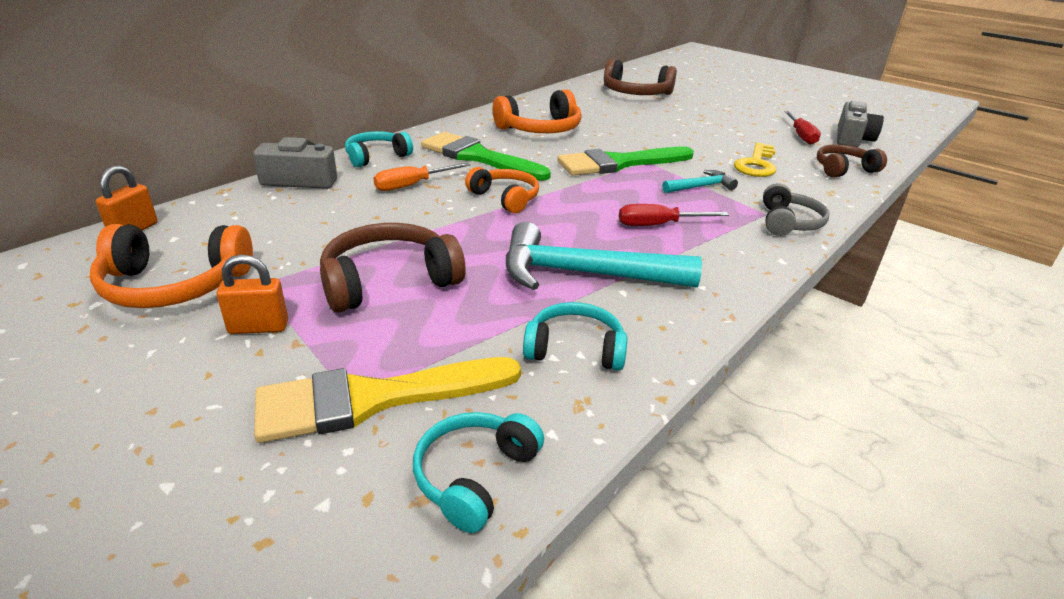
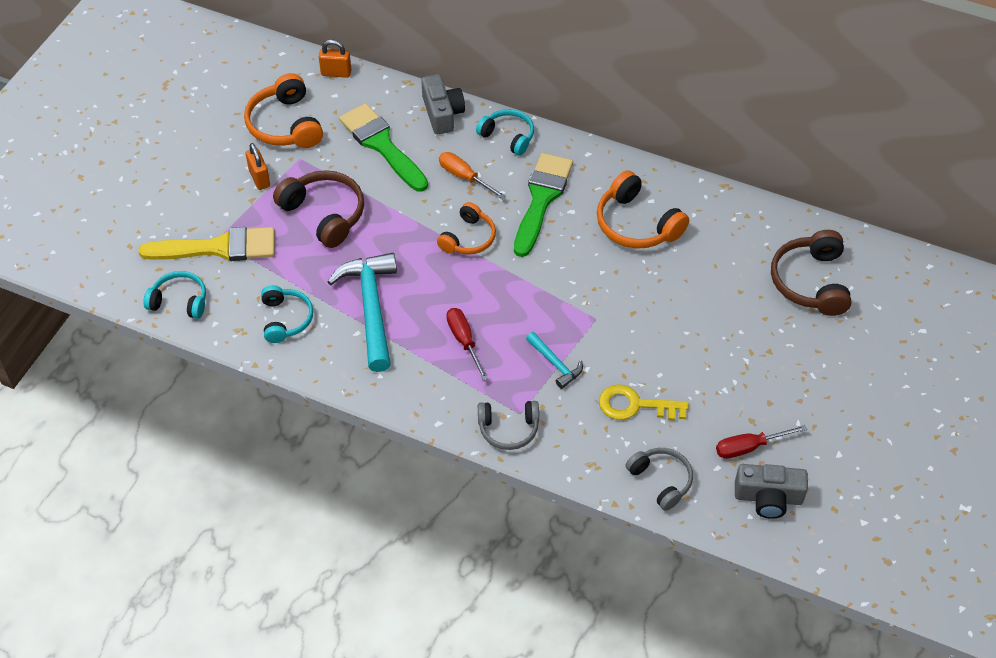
camera: 75 degrees right, 20 degrees up
(374, 399) = (218, 248): yellow brush -> yellow brush turned 120 degrees clockwise
(619, 163) = (579, 298): green brush -> green brush (381, 145)
(843, 169) = (661, 481): brown headphones -> grey headphones

